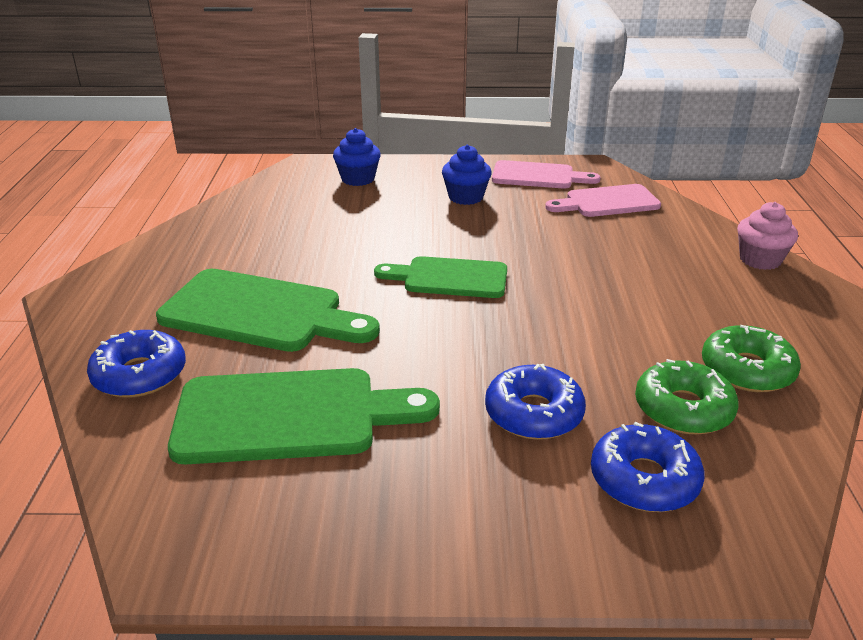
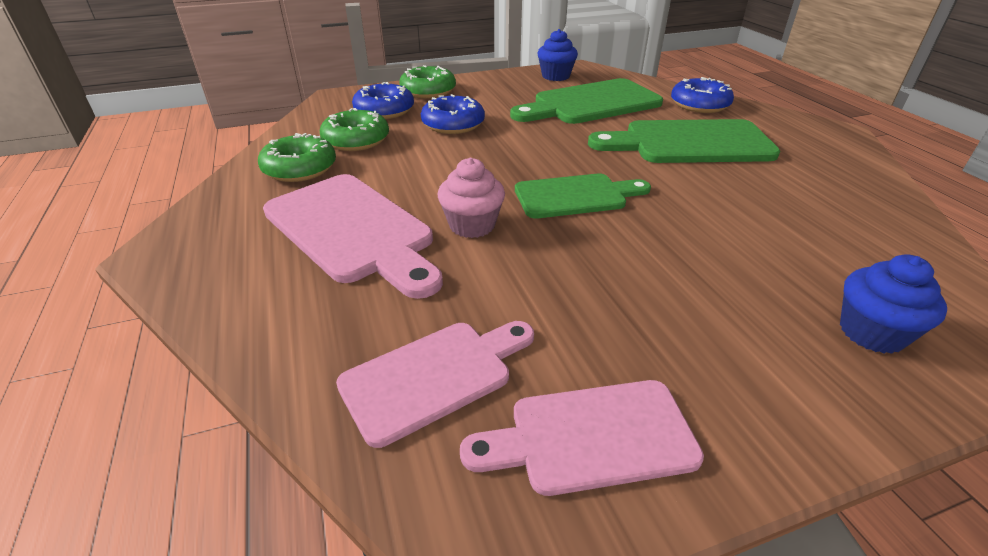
camera: 160 degrees right, 5 degrees up
(466, 197) = (667, 328): blue cupcake -> blue cupcake (555, 76)
(552, 534) = (428, 91): none -> green donut
(666, 285) = (352, 230): none -> pink cutting board
(760, 260) = (218, 292): pink cupcake -> pink cupcake (472, 225)

